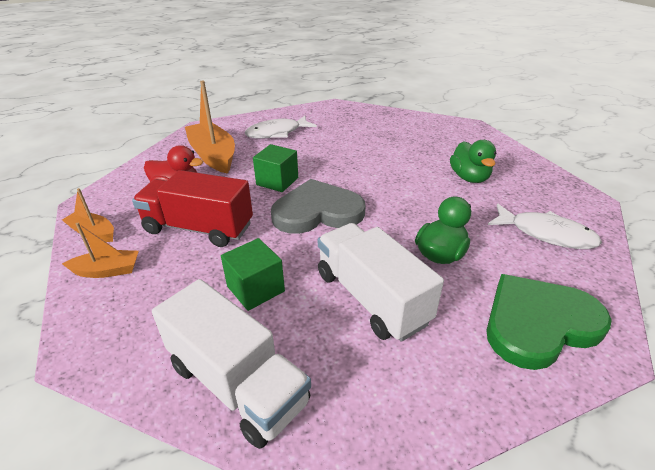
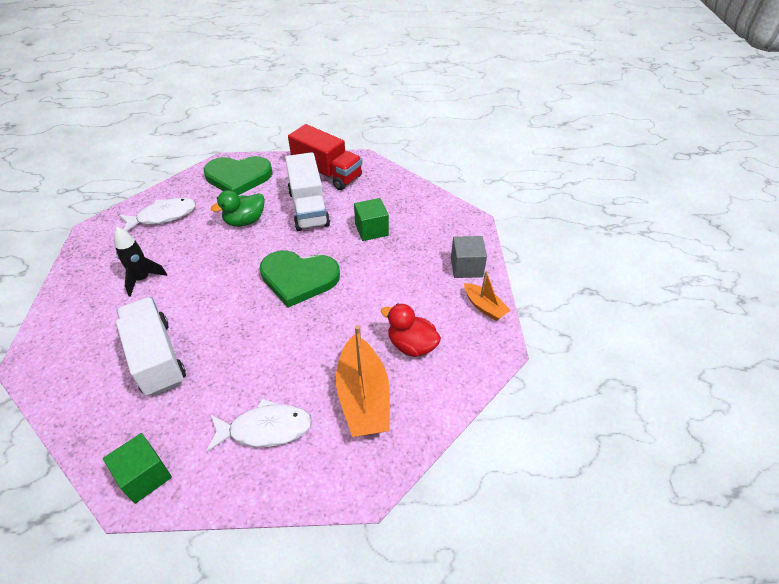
camera: 160 degrees left, 10 degrees up
(107, 271) = (466, 267): orange boat -> grey cube
(198, 228) = (398, 288): red truck -> red truck (327, 173)
(237, 383) = (395, 190): white truck -> white truck (156, 357)
(277, 181) = (312, 327): green cube -> green cube (145, 476)
(317, 211) = (298, 278): grey heart -> green heart
(469, 178) = (142, 279): green duck -> black rocket
(546, 234) = (163, 216): white fish -> white fish turned 105 degrees clockwise

